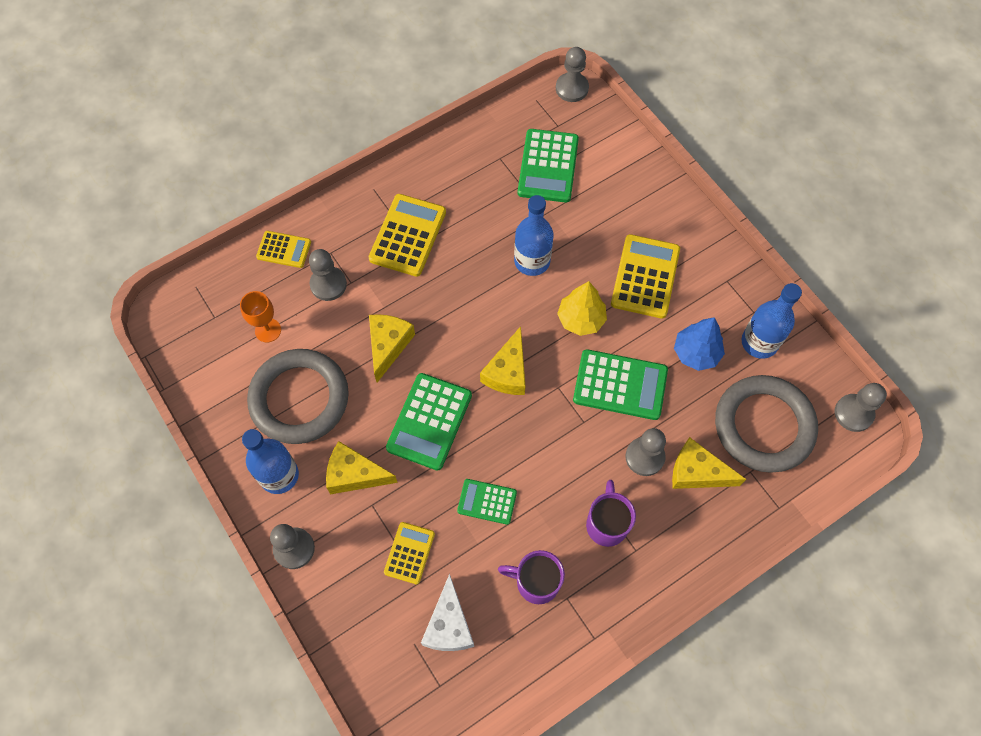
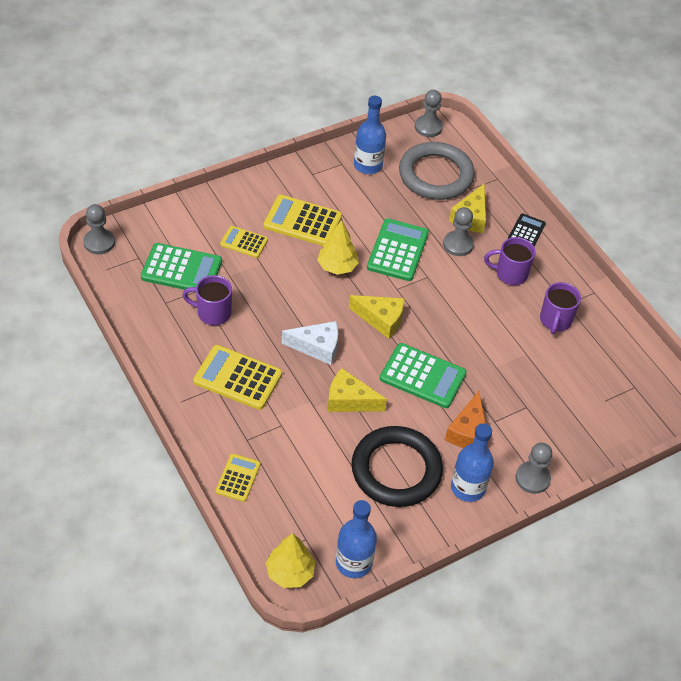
camera: 90 degrees left, 15 degrees down
(176, 306) = (290, 572): none -> yellow tree
(268, 330) = (325, 493): orange goblet -> none
(299, 399) = (396, 470): grey ring -> black ring
(328, 284) = (281, 443): grey pawn -> none
(355, 474) = (468, 431): yellow cheese -> orange cheese
(409, 553) = (534, 398): yellow calculator -> yellow calculator (244, 242)
(448, 625) = (589, 377): white cheese -> white cheese (317, 347)
(487, 501) = (492, 344): green calculator -> none
(492, 202) = (213, 313): none -> purple mug
(532, 261) = (277, 292): blue bottle -> blue bottle (353, 562)
(686, 546) = (526, 232): none -> black calculator
(696, 353) = (374, 202): blue tree -> none

